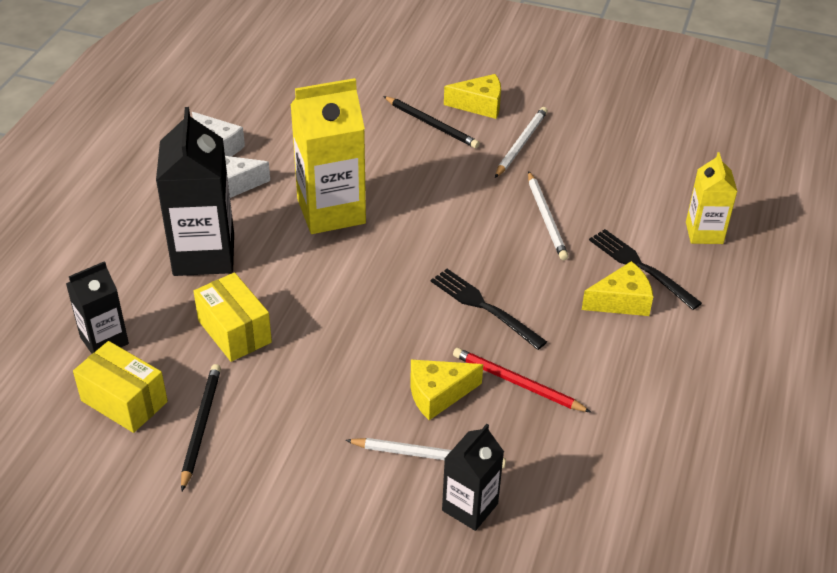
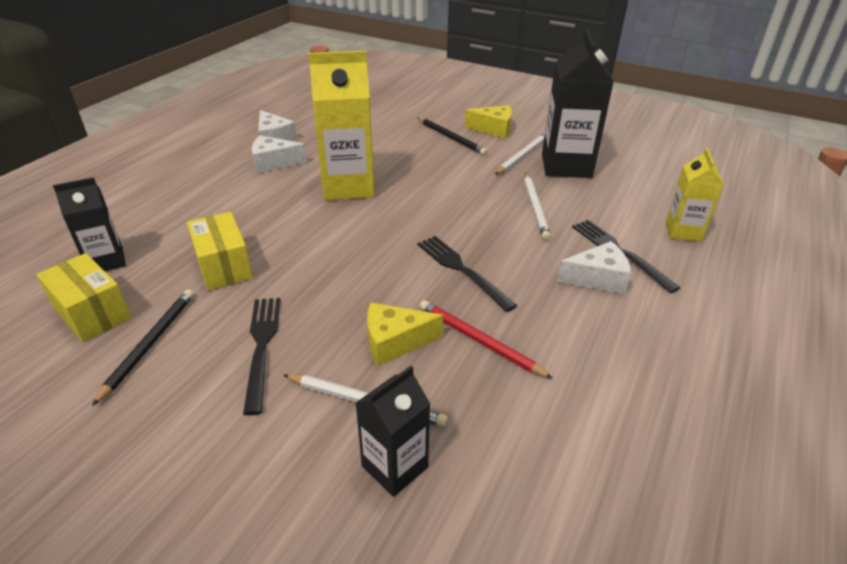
camera: 10 degrees right, 5 degrees down
(204, 254) = (227, 206): black carton -> black carton (566, 166)
(311, 414) = (261, 346): none -> black fork
(621, 301) = (597, 278): yellow cheese -> white cheese

